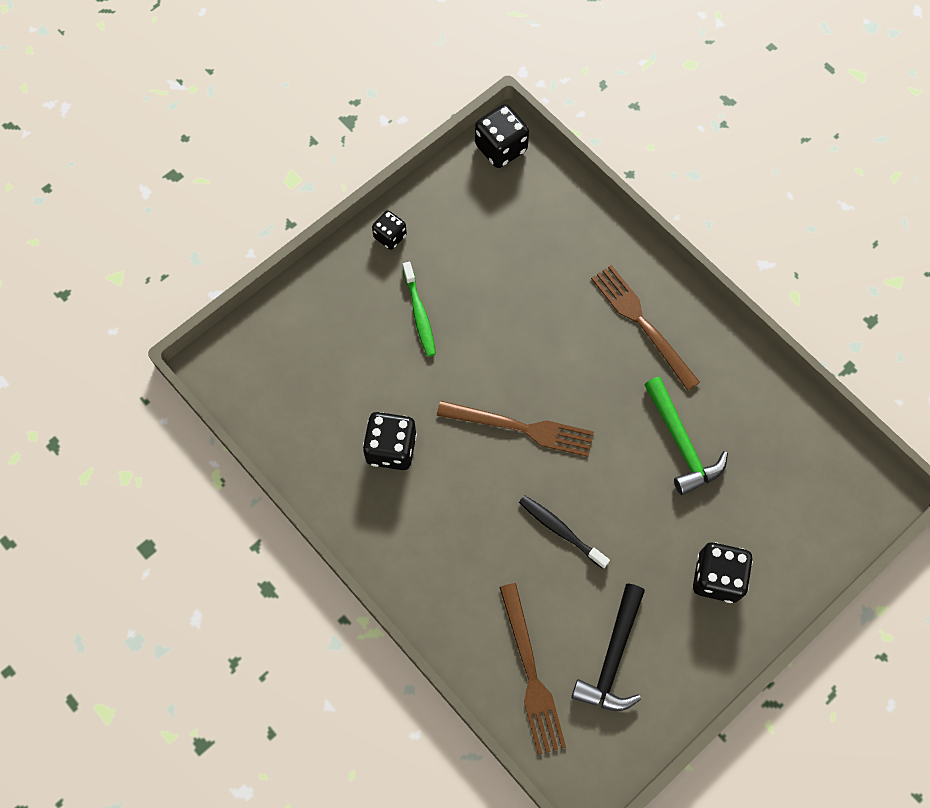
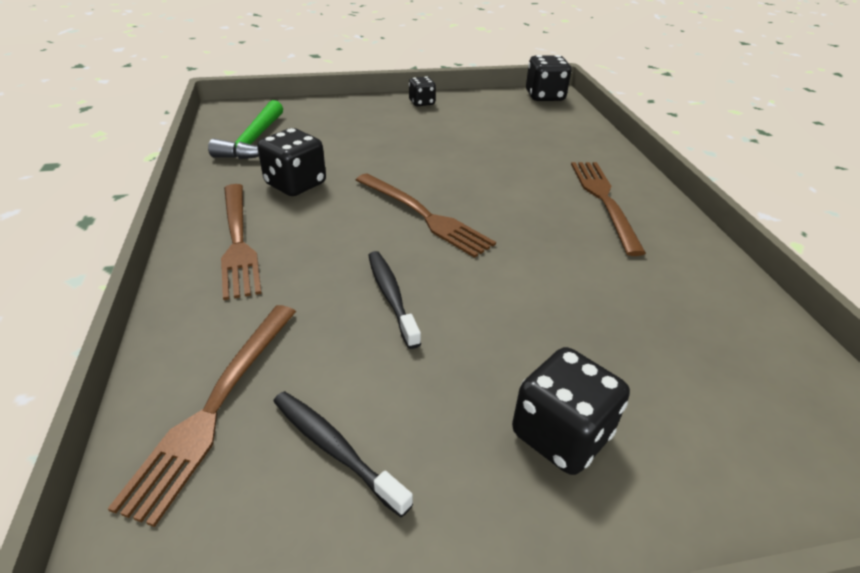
camera: 30 degrees right, 30 degrees down
(413, 542) = (238, 241): none -> brown fork
(419, 314) = (403, 135): green toothbrush -> none
(613, 657) = (335, 449): black hammer -> black toothbrush
(681, 443) = (593, 289): green hammer -> green hammer (254, 141)

